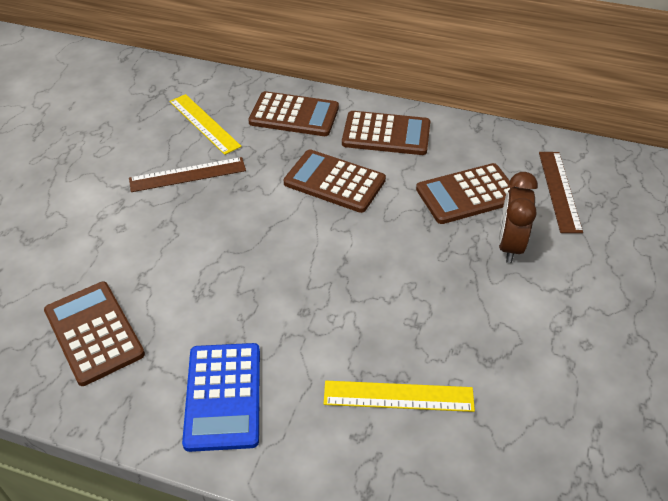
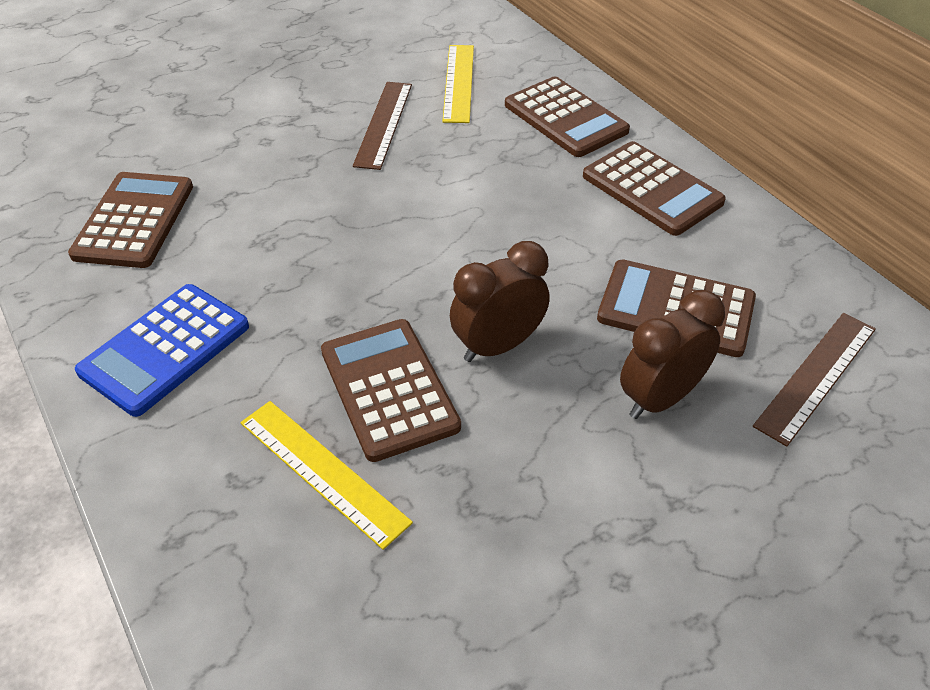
camera: 40 degrees right, 0 degrees up
(187, 175) = (383, 124): brown ruler -> brown ruler turned 75 degrees clockwise
(334, 181) = (527, 208): brown calculator -> brown calculator (389, 389)
(407, 268) = (498, 346): none -> brown clock

